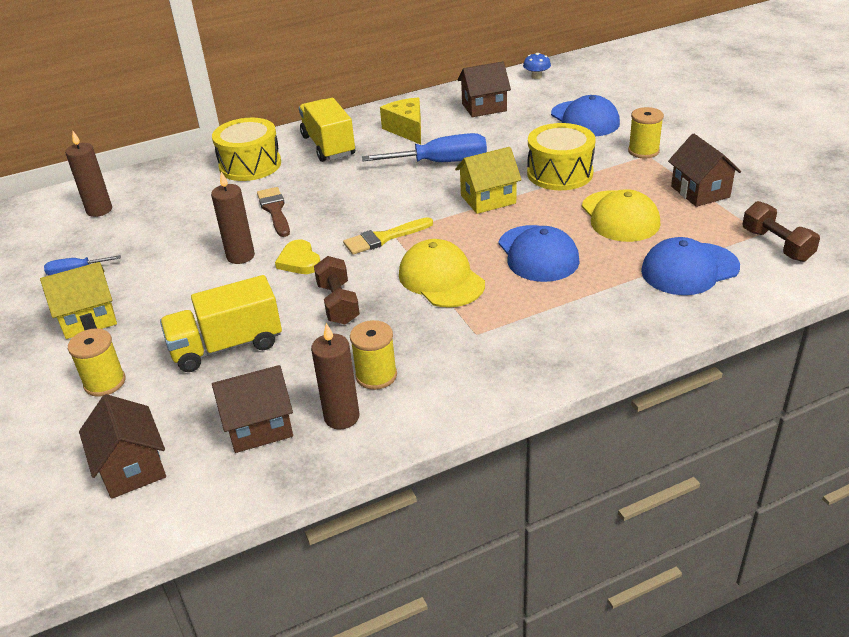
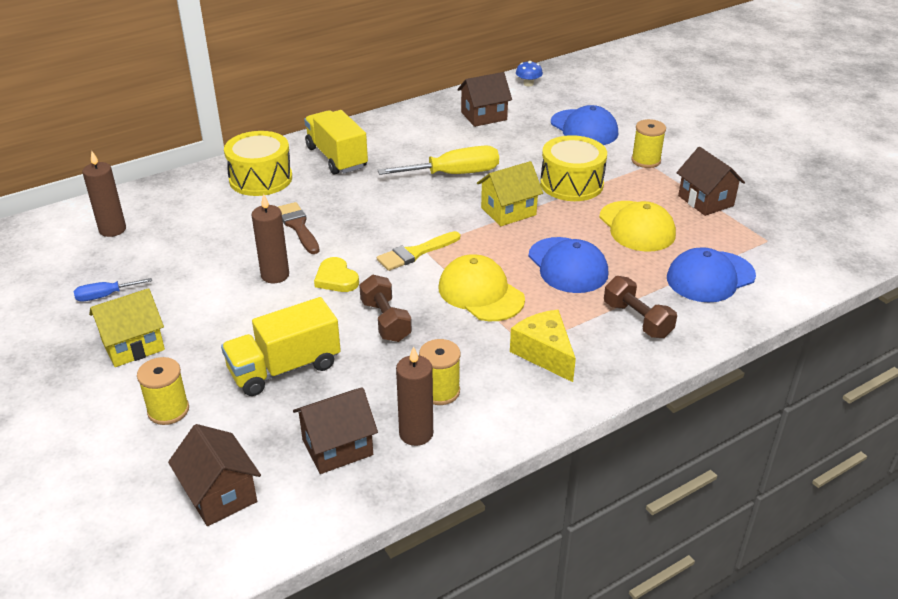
camera: 10 degrees left, 0 degrees up
(407, 129) = (412, 140): yellow cheese -> yellow cheese (544, 353)
(441, 162) = (454, 174): blue screwdriver -> yellow screwdriver
(776, 245) = (783, 252): brown dumbbell -> brown dumbbell (637, 320)

